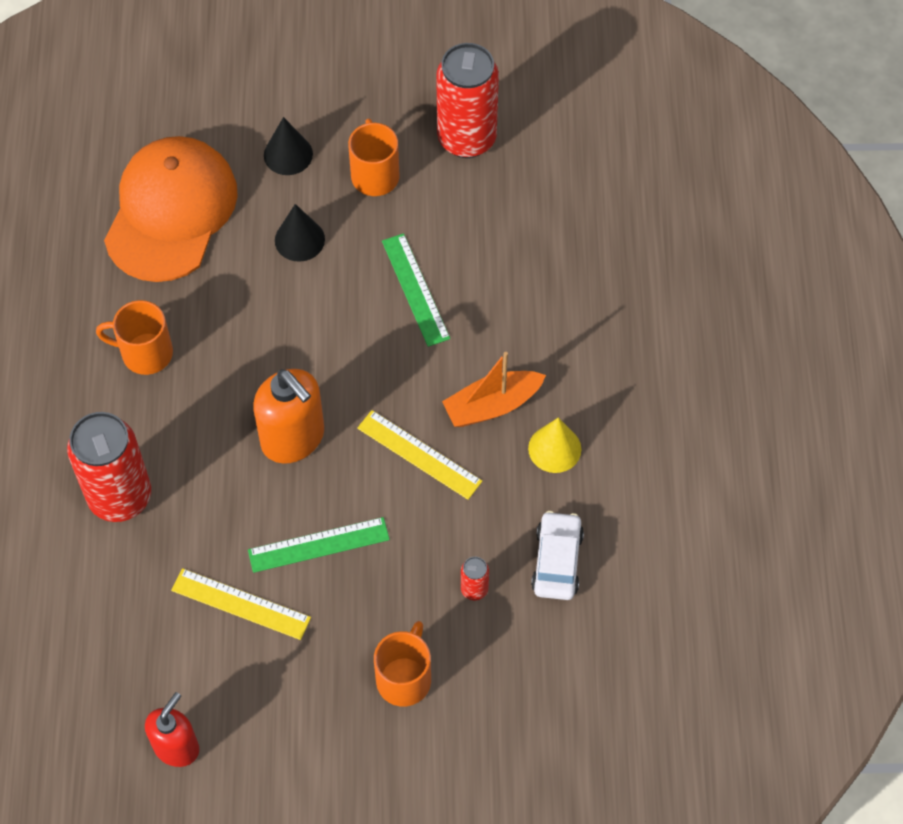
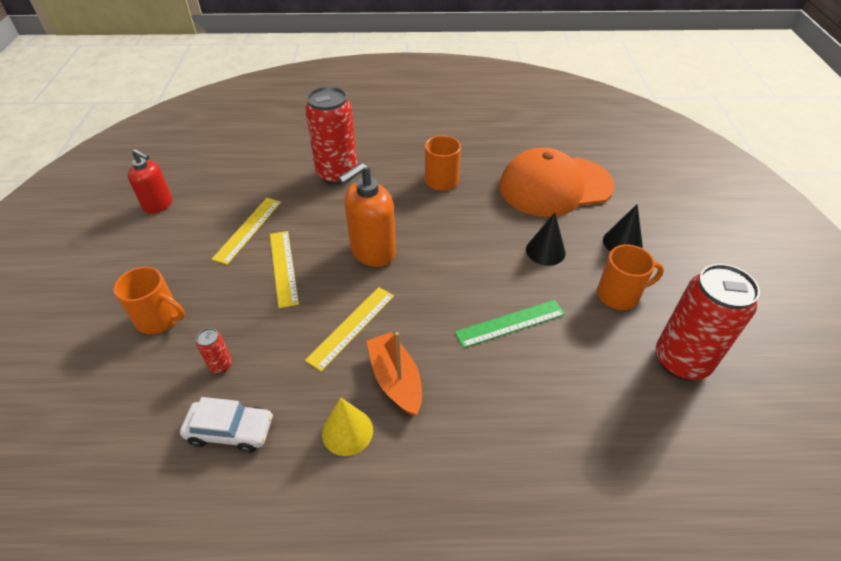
camera: 90 degrees right, 15 degrees down
(171, 211) = (555, 186): orange cap -> orange cap turned 150 degrees clockwise
(318, 544) = (284, 267): green ruler -> yellow ruler

